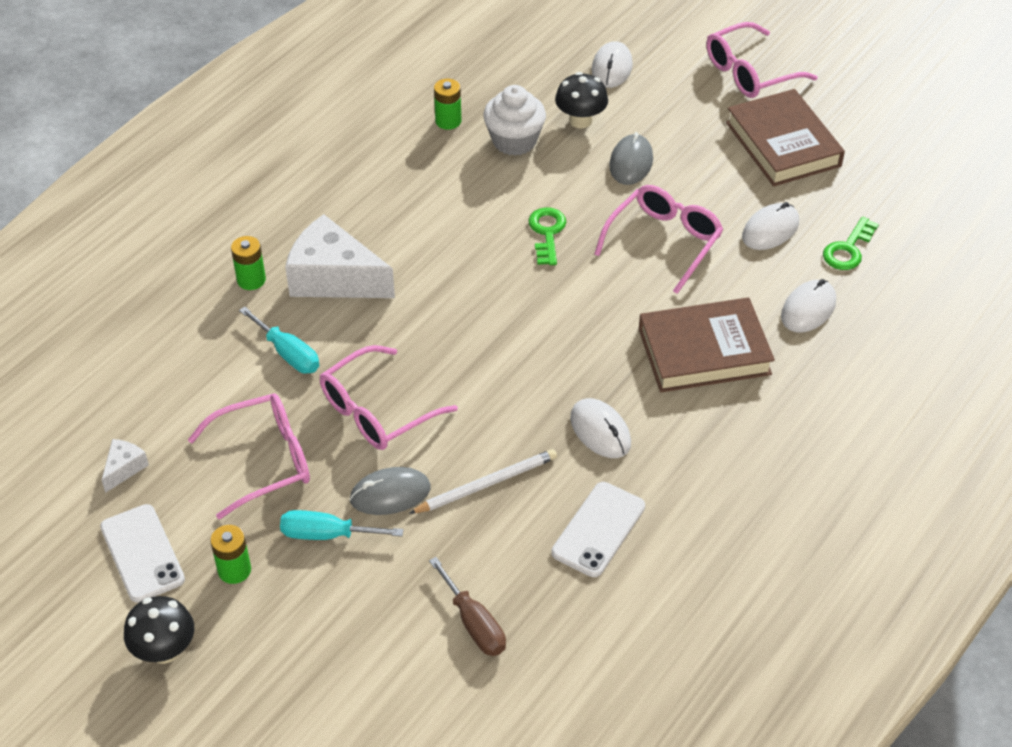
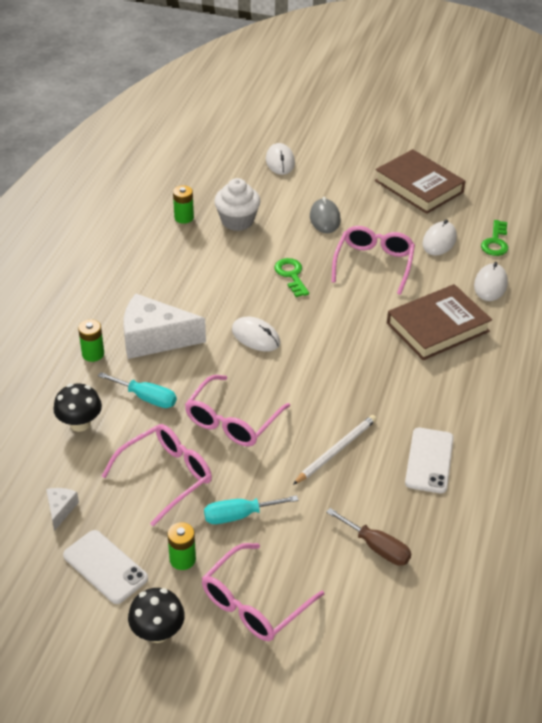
camera: 20 degrees left, 5 degrees down
(390, 494) = (271, 475): grey mouse -> none
(580, 120) = (276, 199): black mushroom -> black mushroom (80, 424)
(600, 431) = (396, 395): white mouse -> white mouse (256, 336)
(750, 72) = (373, 147): pink glasses -> pink glasses (254, 603)

